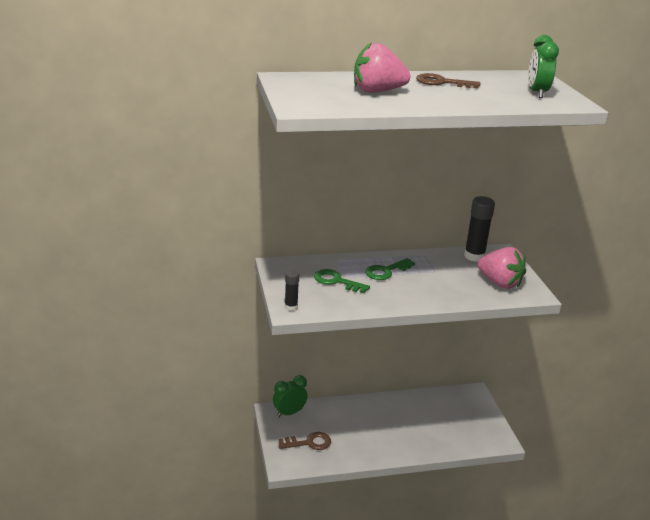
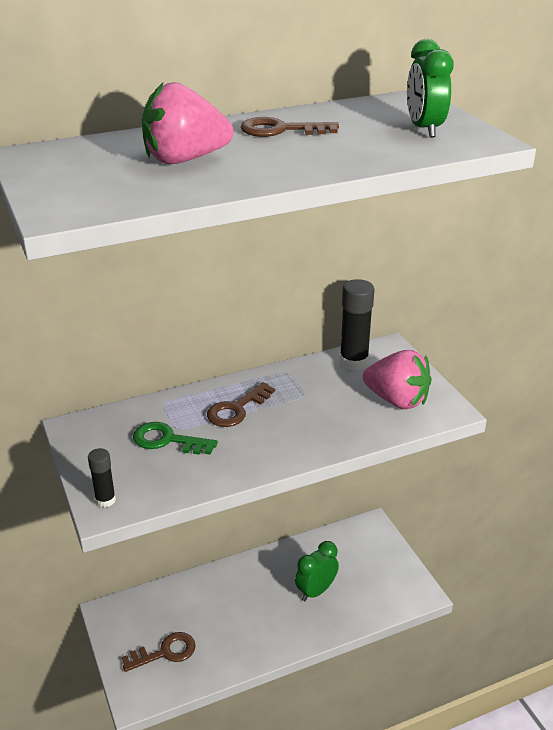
camera: 10 degrees left, 5 degrees up
(289, 413) = (131, 609): green clock -> green clock (316, 591)
(386, 271) = (237, 409): green key -> brown key

